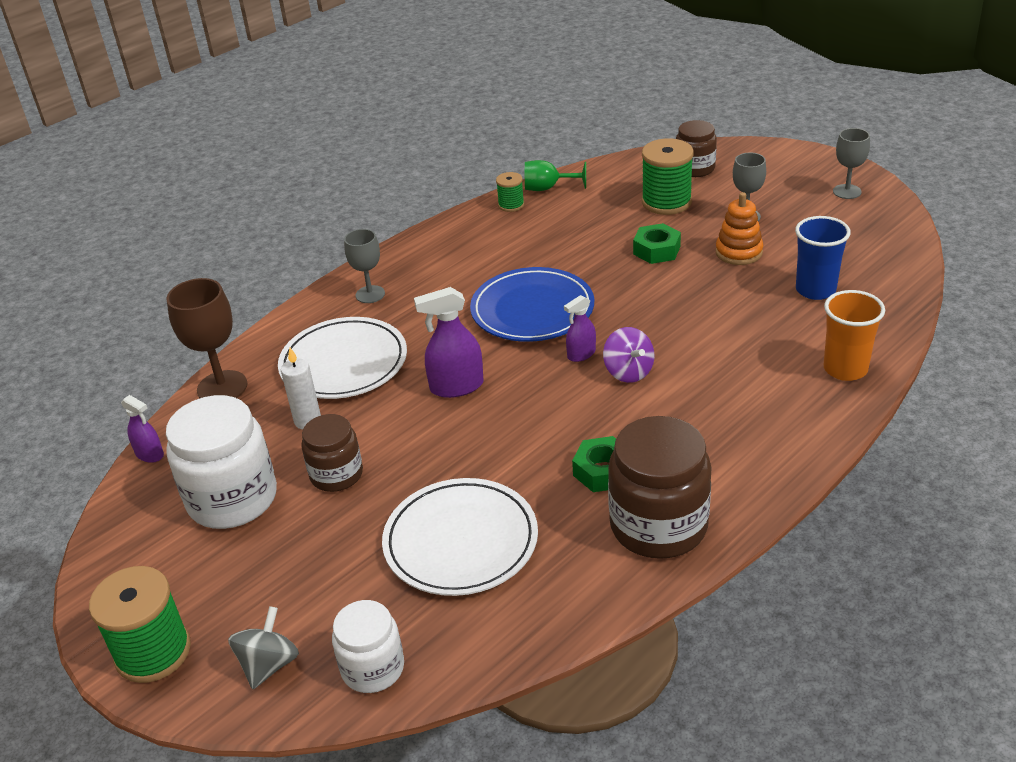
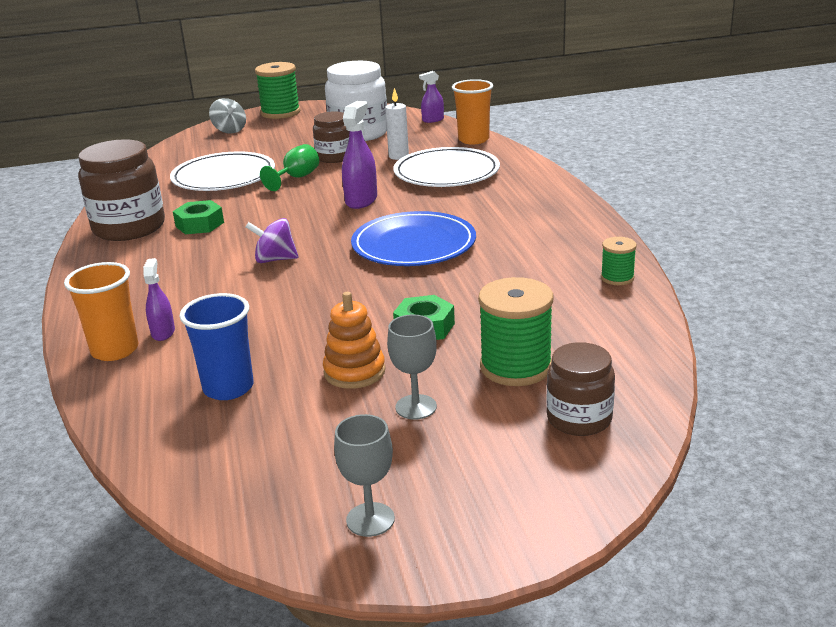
camera: 120 degrees right, 10 degrees down
(222, 387) = (473, 140): brown goblet -> orange cup
(370, 294) = (528, 193): grey goblet -> none
(373, 668) = (186, 147): white jar -> none
(548, 188) = (634, 306): green goblet -> green goblet (296, 178)
(581, 354) = (325, 248): purple spray bottle -> purple spray bottle (163, 332)

